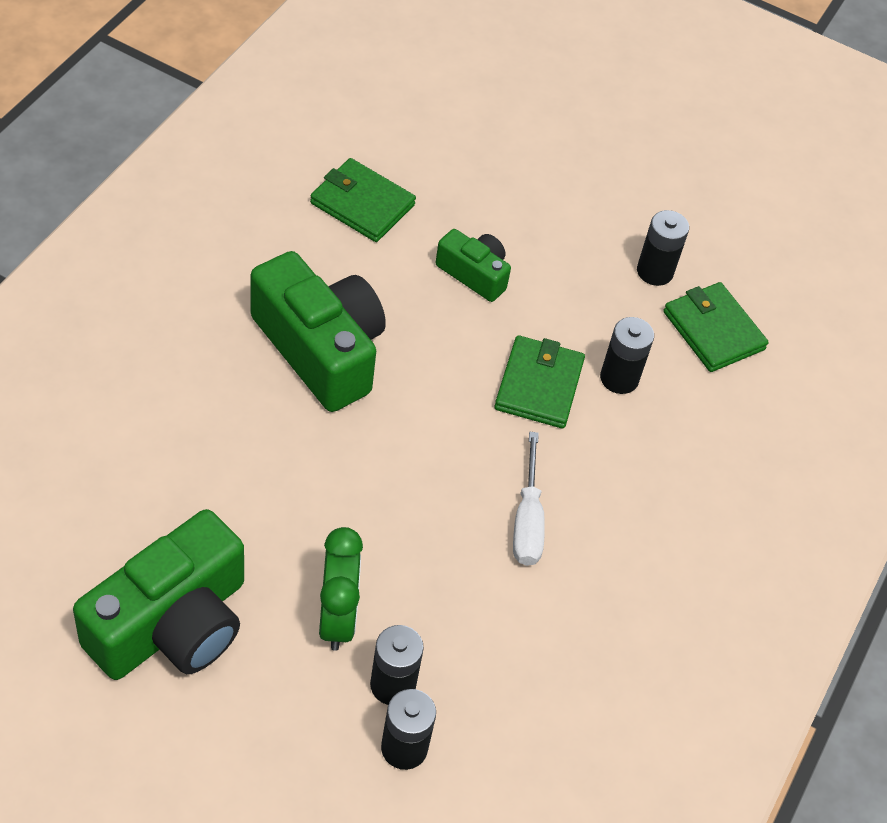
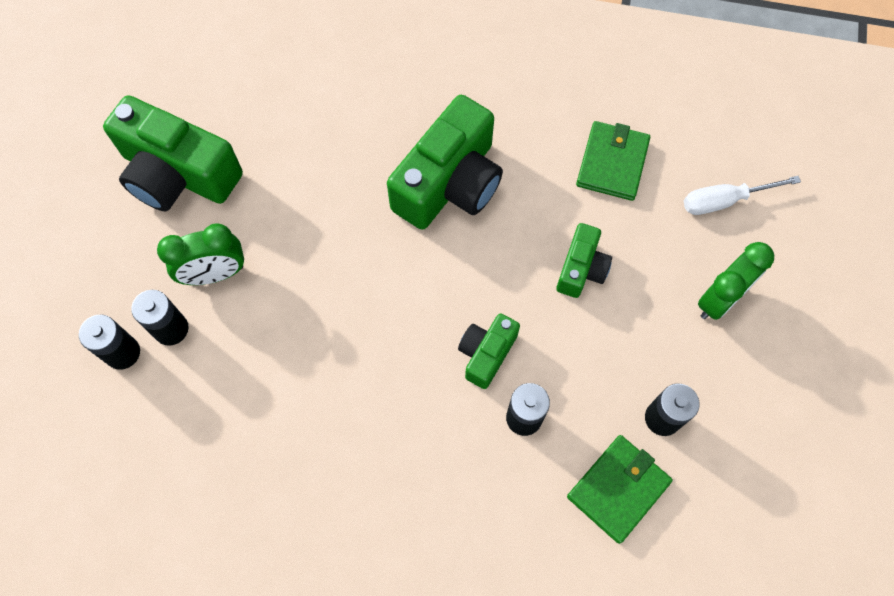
camera: 80 degrees right, 15 degrees up
(527, 520) = (348, 382): white screwdriver -> white screwdriver (724, 201)
(539, 385) = (486, 353): green wallet -> green camera
(550, 183) = (720, 300): none -> green clock

